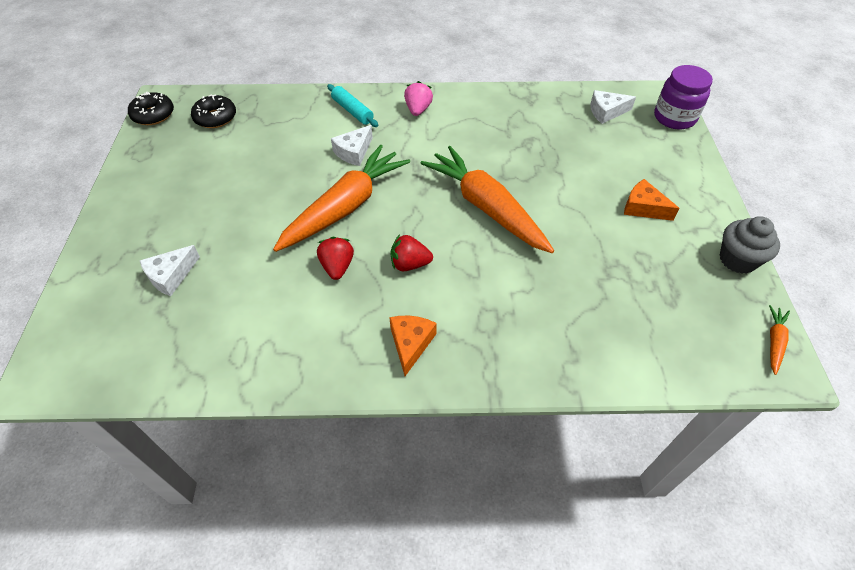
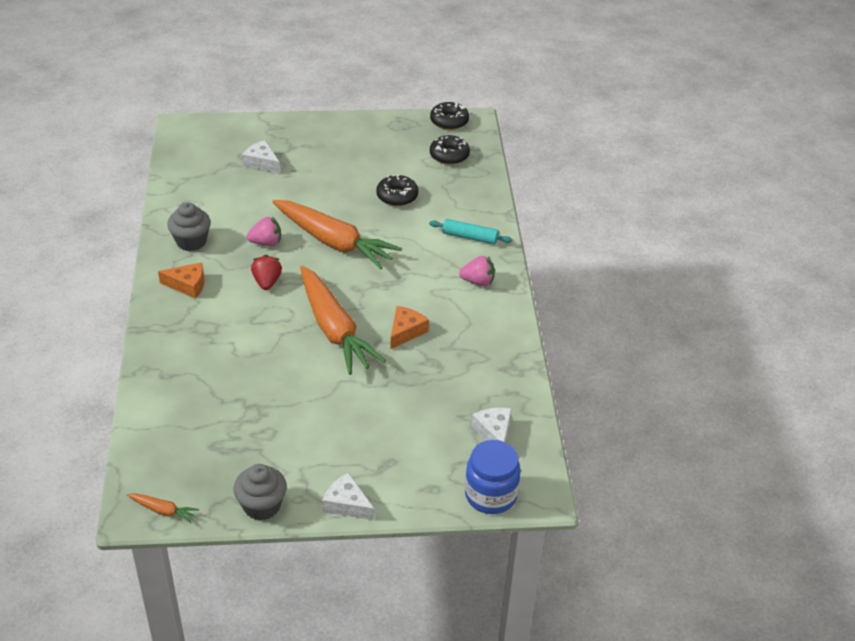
camera: 85 degrees right, 10 degrees down
(275, 157) = (397, 196): none -> black donut
(323, 346) = (191, 241): none -> grey cupcake
(337, 267) = (266, 243): red strawberry -> pink strawberry
(352, 111) = (470, 237): turquoise rolling pin -> turquoise rolling pin turned 60 degrees clockwise
(354, 152) = (407, 242): white cheese -> white cheese (347, 504)
(486, 207) = (334, 329): orange carrot -> orange carrot turned 105 degrees clockwise
(643, 207) = (335, 443): orange cheese -> orange cheese (406, 331)
(674, 118) = (490, 495): purple jar -> blue jar

